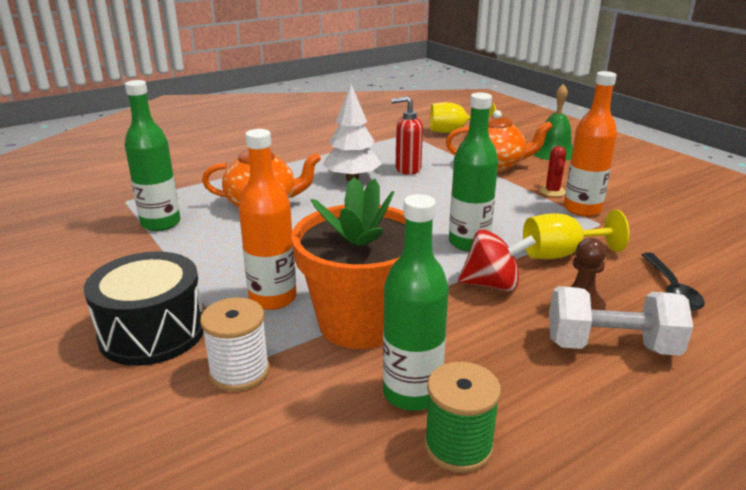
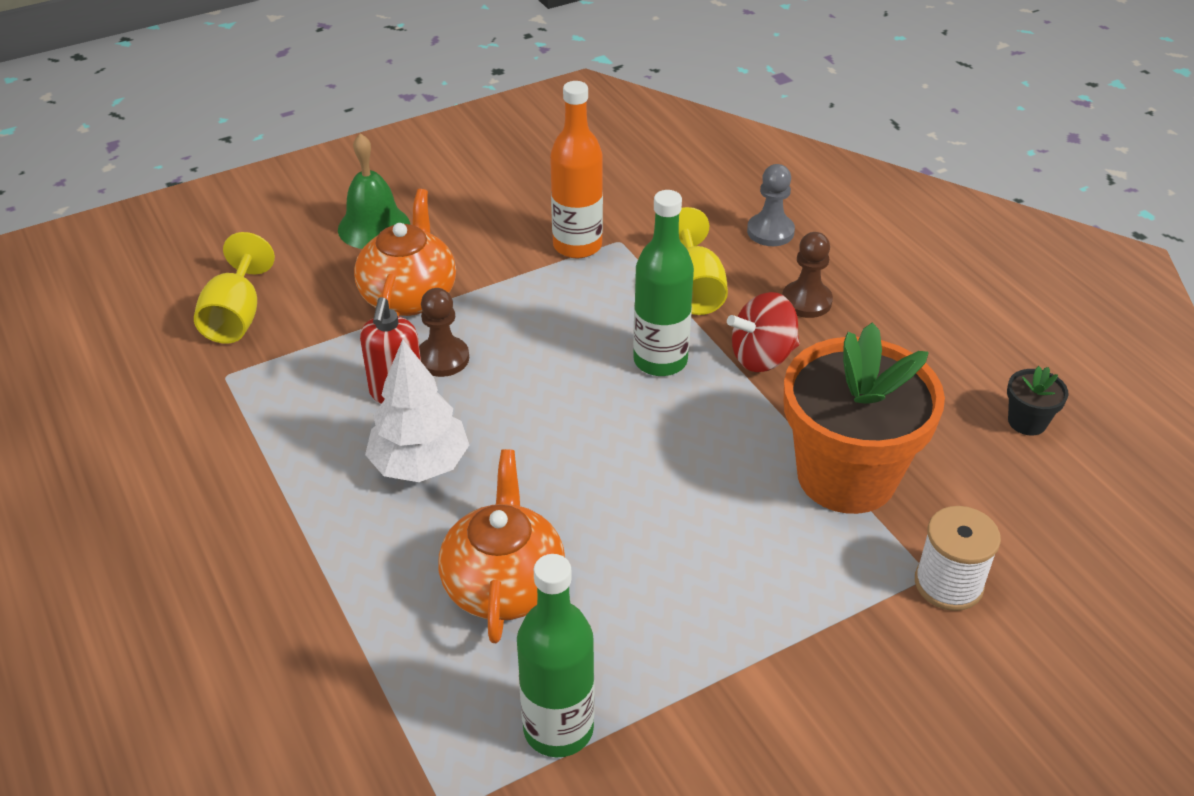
camera: 85 degrees left, 15 degrees up
(152, 332) = (881, 682): black drum -> none
(273, 298) = (797, 559): orange bottle -> none
(412, 393) = (963, 444): green bottle -> none
(441, 178) = (443, 358): none -> brown pawn
(458, 446) = (1027, 422): green spool -> black flower pot
(492, 284) = (762, 357): red spinning top -> red spinning top turned 120 degrees counterclockwise
(552, 191) = (517, 258): red cactus -> none
(611, 346) = (873, 298): white dumbbell -> none
(671, 289) = (770, 232): black spoon -> grey pawn

